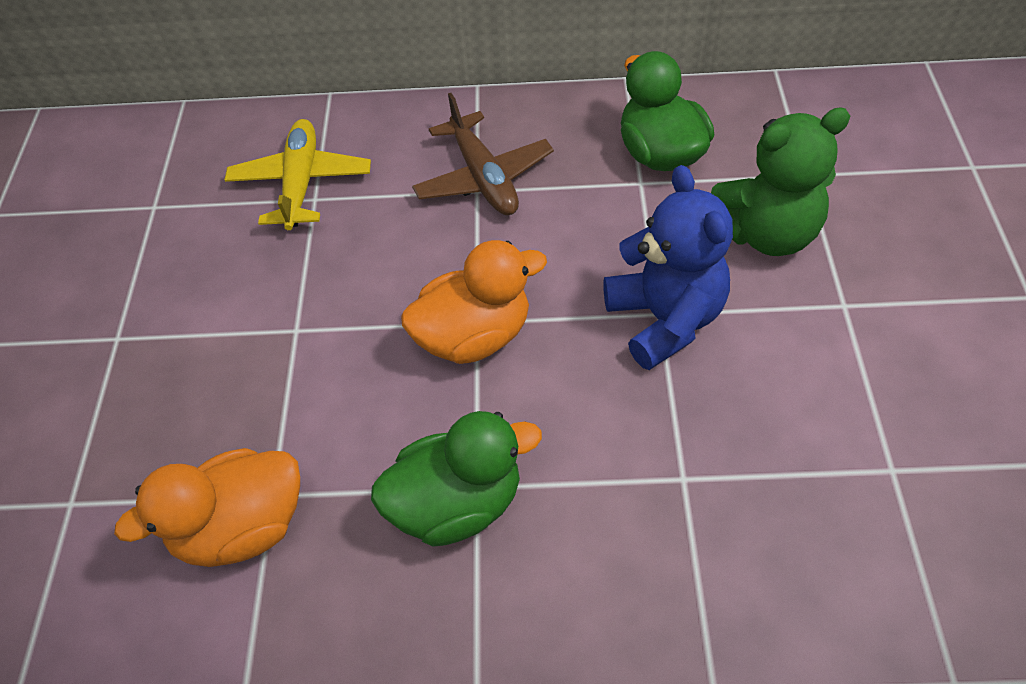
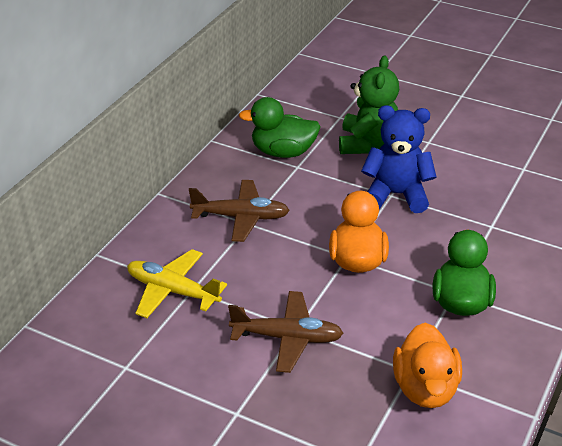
camera: 65 degrees left, 15 degrees down
(272, 328) = (287, 338): none -> brown plane

